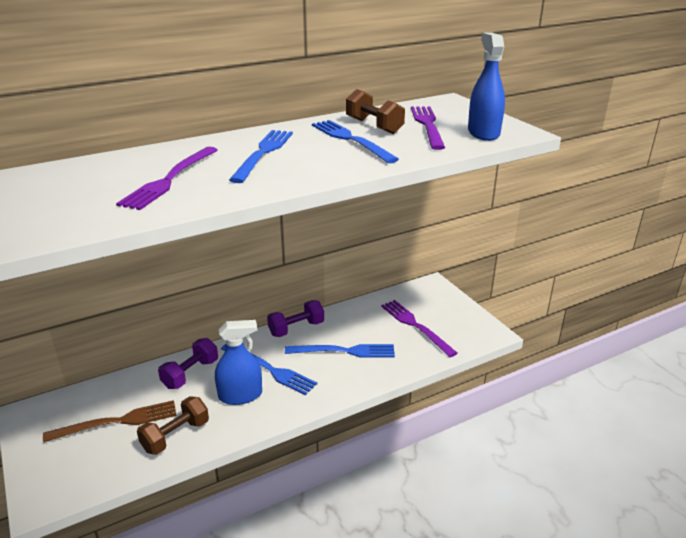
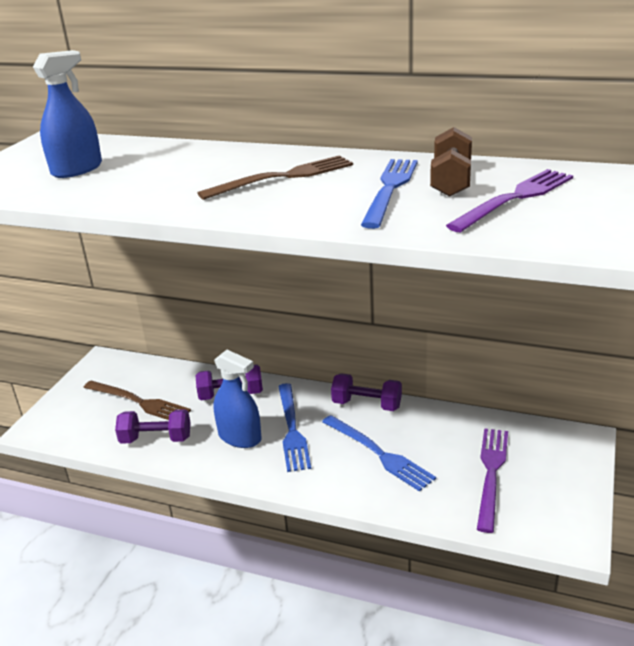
camera: 50 degrees right, 0 degrees up
(169, 179) = (167, 178): purple fork -> none
(175, 436) = (156, 439): brown dumbbell -> purple dumbbell
(263, 153) = (283, 177): blue fork -> brown fork
(483, 133) = (562, 230): blue spray bottle -> blue spray bottle (77, 169)

